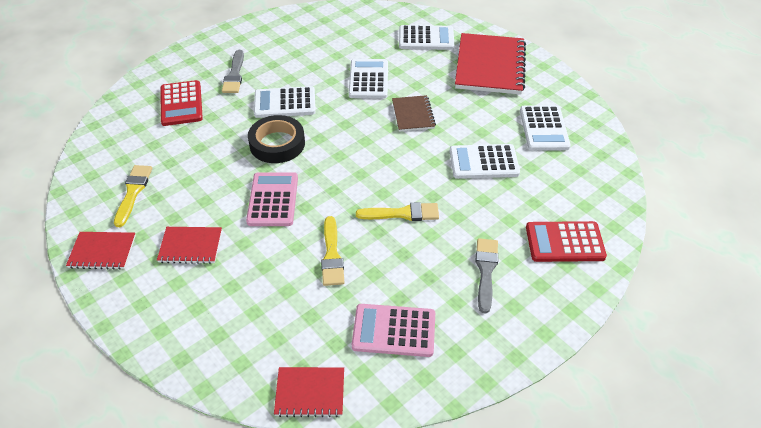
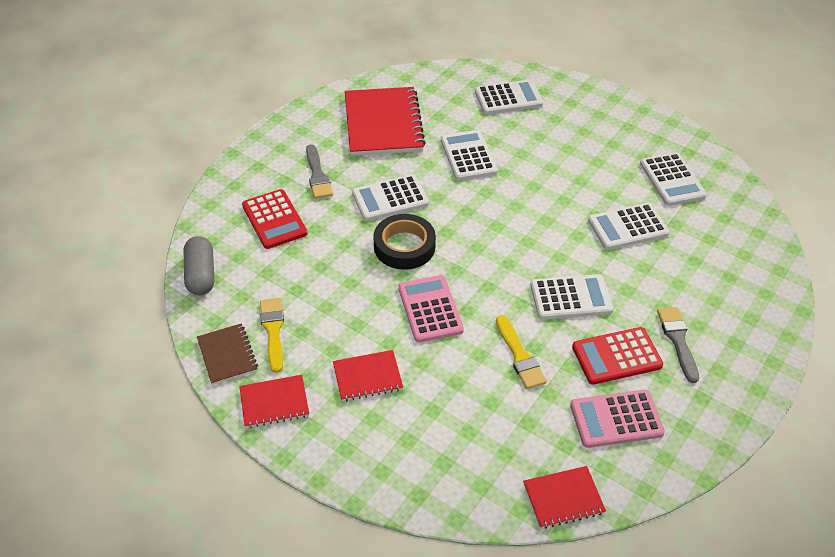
camera: 15 degrees left, 0 degrees up
(100, 137) = (201, 275): none -> grey capsule
(402, 213) = (570, 298): yellow brush -> white calculator
(413, 115) = (533, 188): brown notebook -> brown notebook (227, 355)
(490, 66) = (589, 119): red notebook -> red notebook (383, 124)
(564, 242) = (740, 296): red calculator -> red calculator (616, 356)

